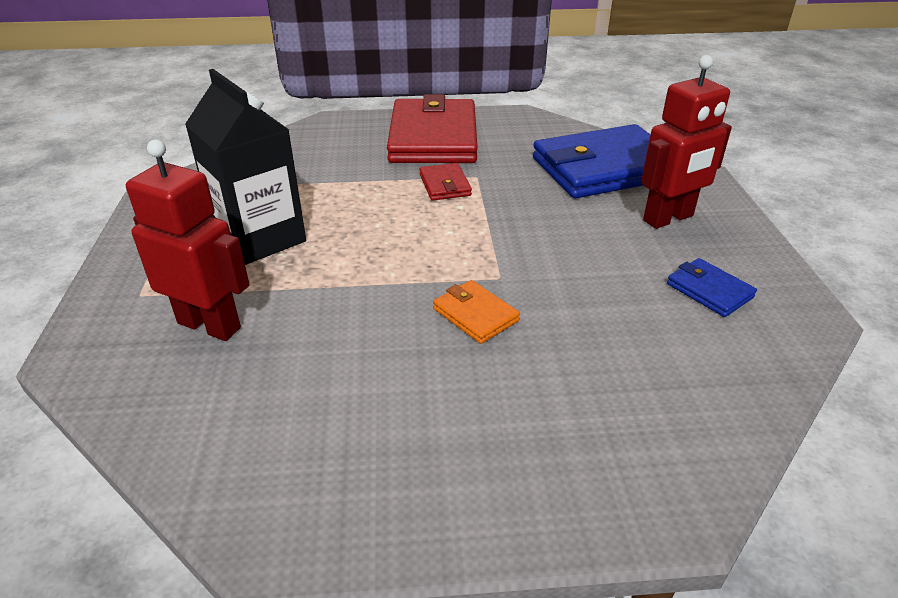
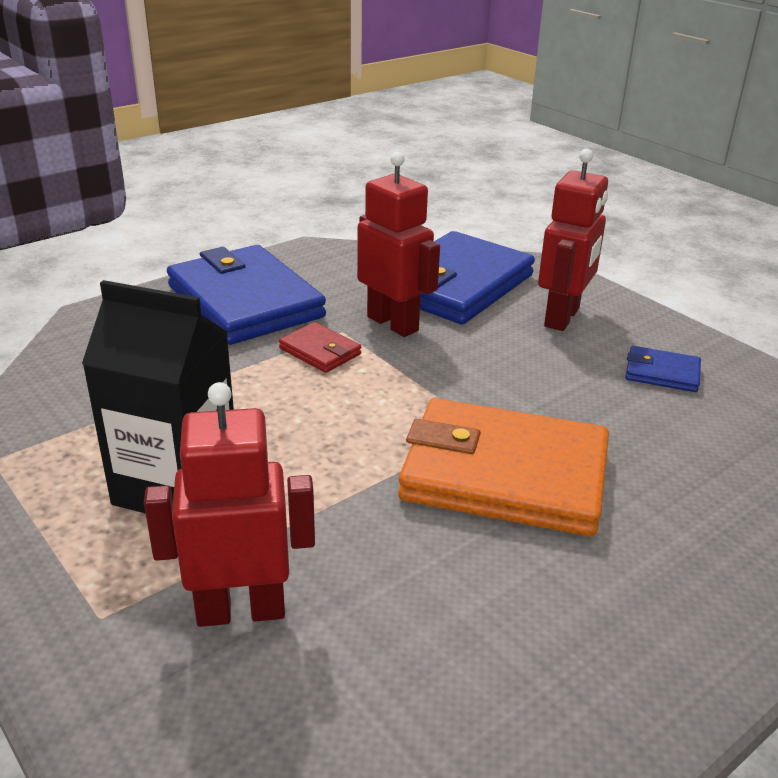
camera: 35 degrees left, 5 degrees down
(433, 138) = (245, 302): red wallet -> blue wallet
(475, 315) = (504, 474): orange wallet -> orange wallet, size x2.29
(520, 182) = (393, 323): none -> red robot

